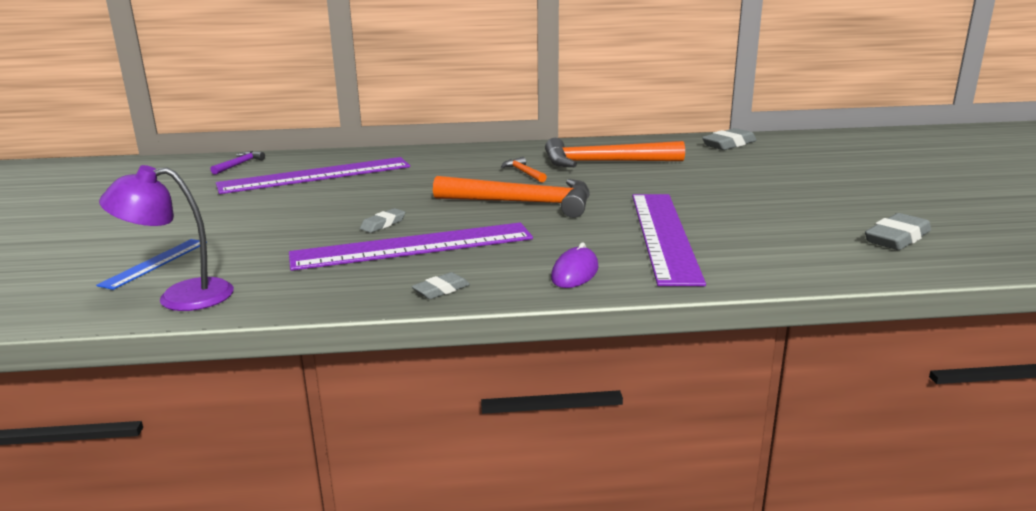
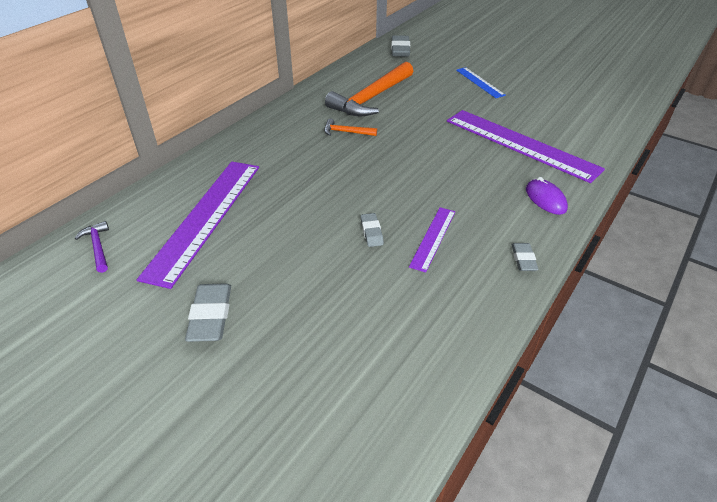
camera: 50 degrees left, 20 degrees up
(155, 263) = (310, 388): blue ruler -> blue ruler (479, 82)
(180, 297) = (410, 395): purple lamp -> none
(413, 246) = (433, 238): purple ruler -> purple ruler, size x0.49
(523, 203) = (406, 160): orange hammer -> none
(897, 238) = (595, 91): grey eraser -> grey eraser (210, 316)

